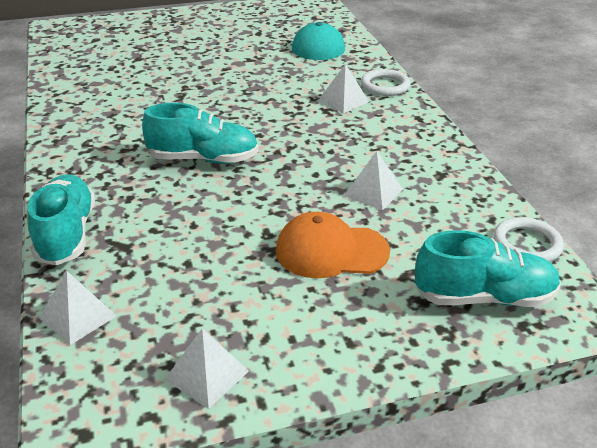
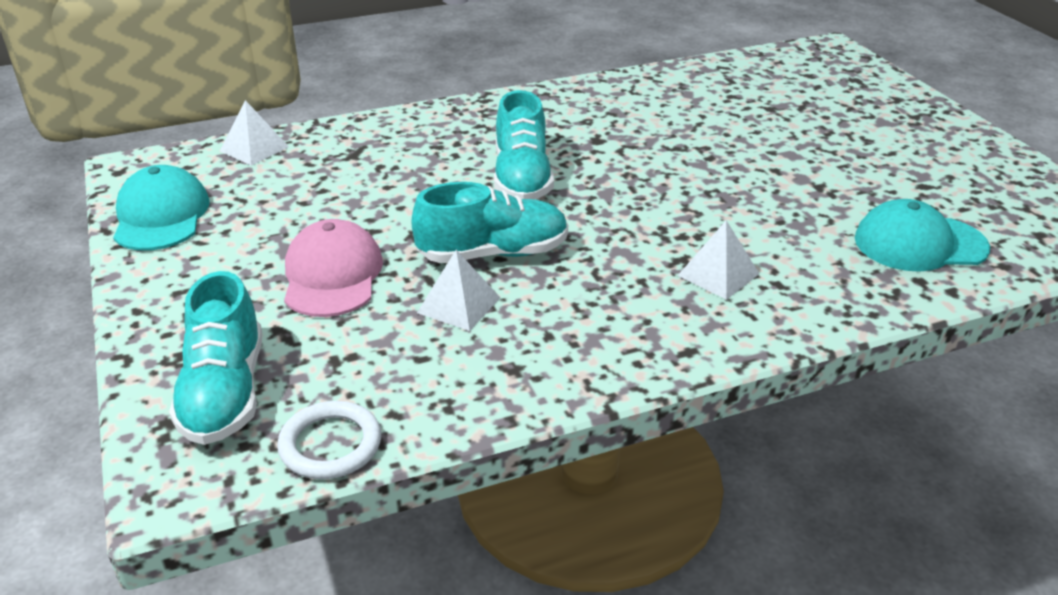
camera: 85 degrees right, 0 degrees up
(66, 234) = (374, 125): turquoise shoe -> turquoise shoe (493, 253)
(207, 375) = (161, 216): white pyramid -> turquoise cap
(331, 251) = (332, 275): orange cap -> pink cap
(385, 86) = (793, 316): white ring -> none

